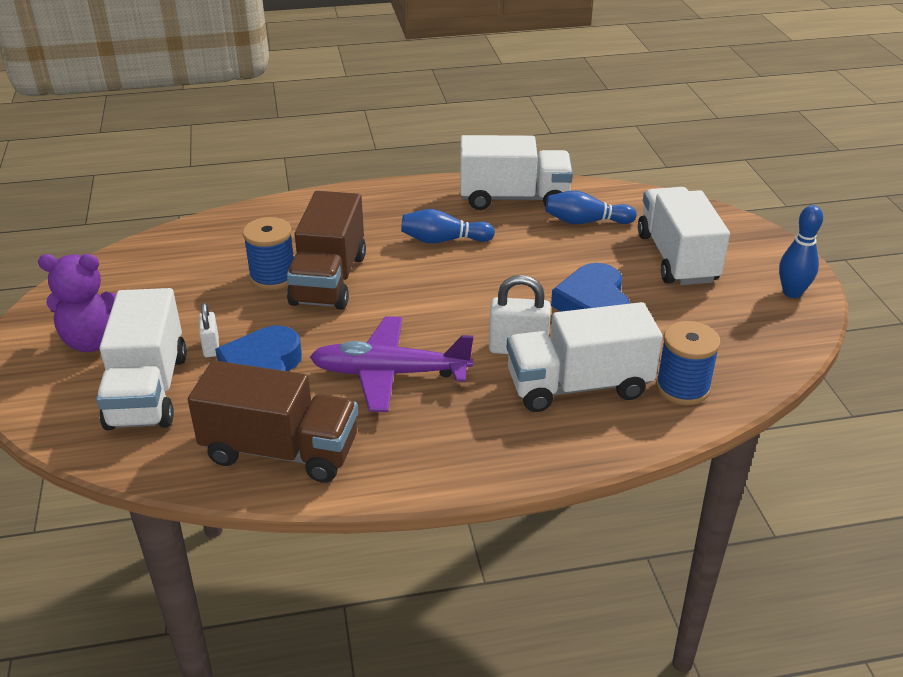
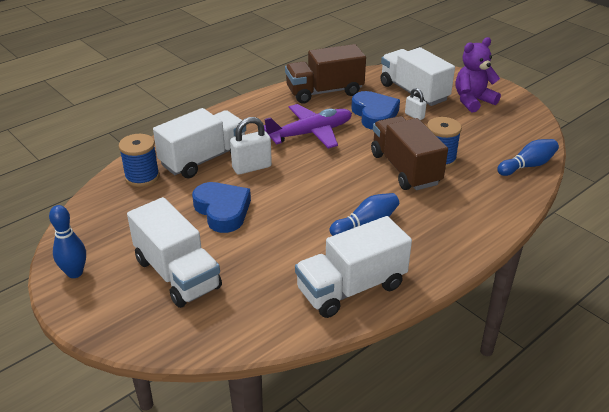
camera: 150 degrees right, 0 degrees up
(585, 222) = (272, 285): blue bowling pin -> blue bowling pin (527, 166)

